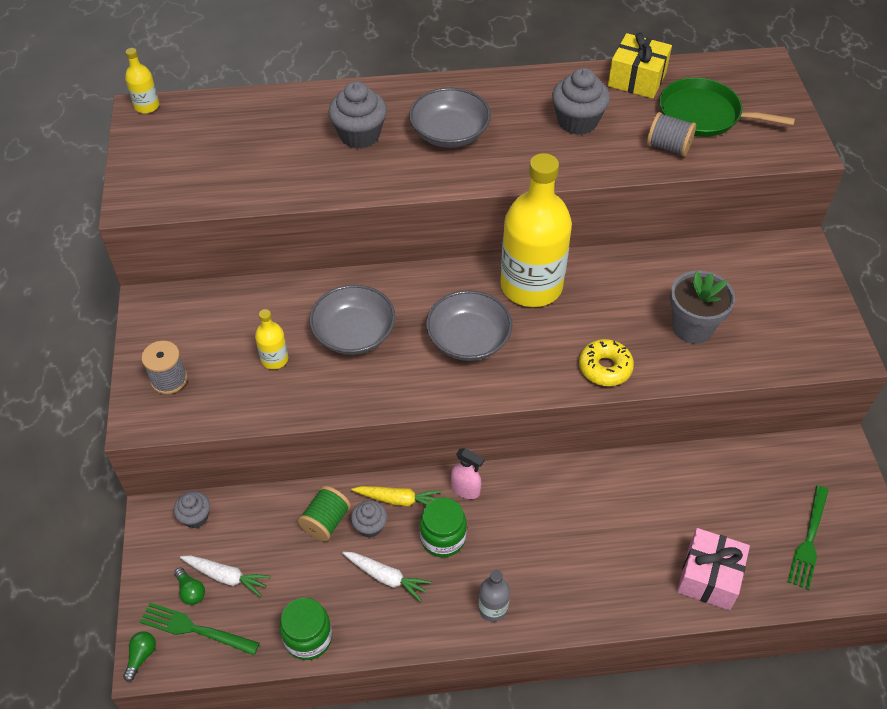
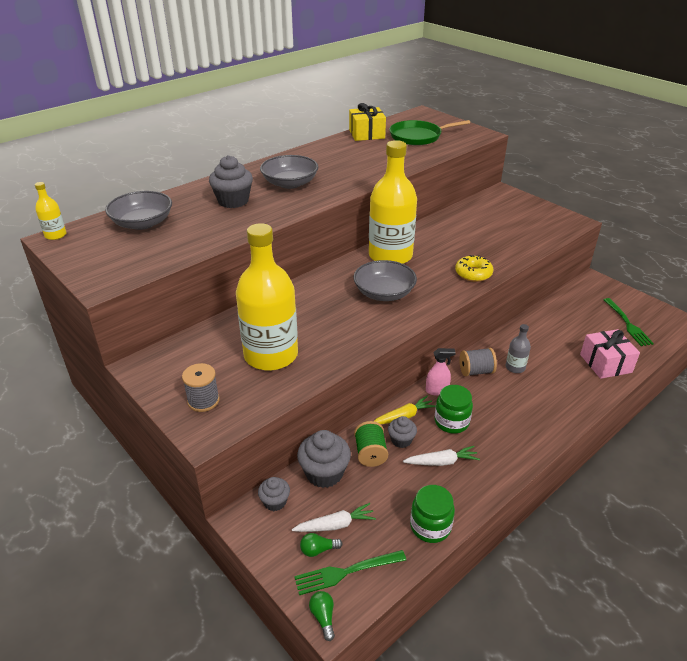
camera: 35 degrees left, 15 degrees down
(191, 591) = (318, 550): green light bulb -> green light bulb turned 150 degrees clockwise
(274, 359) = (271, 355): yellow bottle -> yellow bottle, size x2.39
(354, 333) = (310, 319): grey bowl -> grey bowl (142, 223)
(493, 608) = (520, 441): grey bottle -> grey bottle (515, 367)
(577, 121) = (357, 157): grey cupcake -> grey cupcake (324, 473)
(668, 147) = (417, 152): grey spool -> grey spool (476, 371)
(692, 327) = (494, 240): grey flower pot -> none

